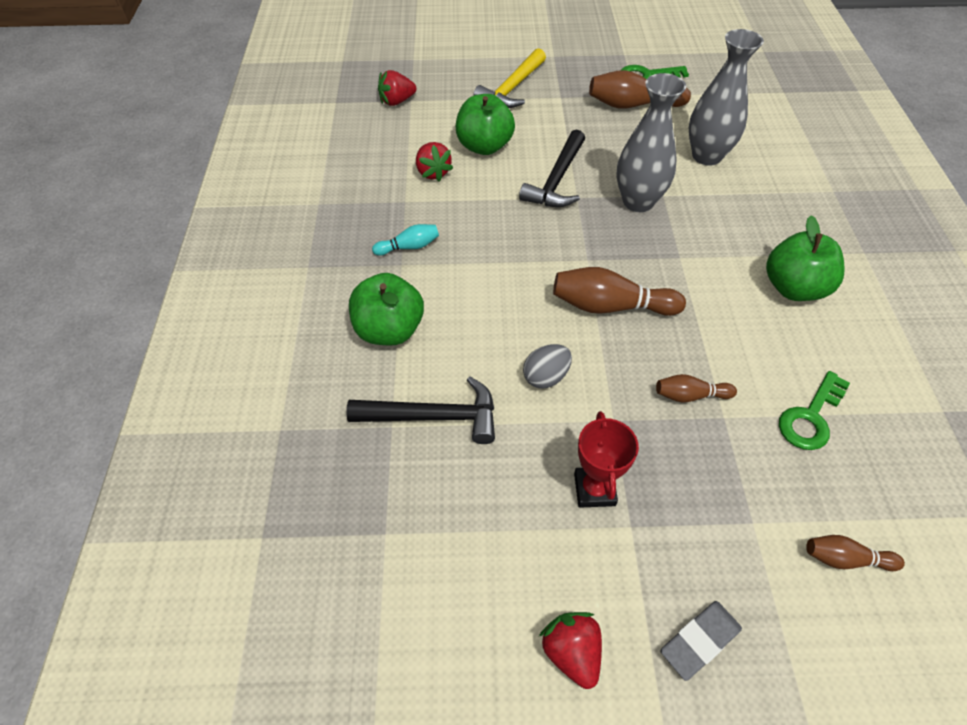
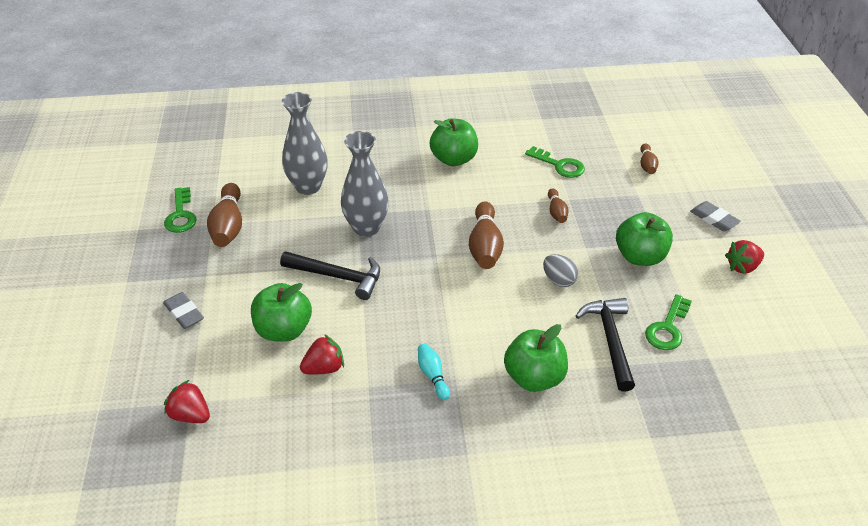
camera: 95 degrees left, 10 degrees down
(397, 101) = (191, 415): red strawberry -> red strawberry turned 150 degrees clockwise
(446, 492) = (667, 328): none -> green key
(512, 89) = (184, 313): yellow hammer -> grey eraser
(594, 489) = (640, 257): red trophy -> green apple

